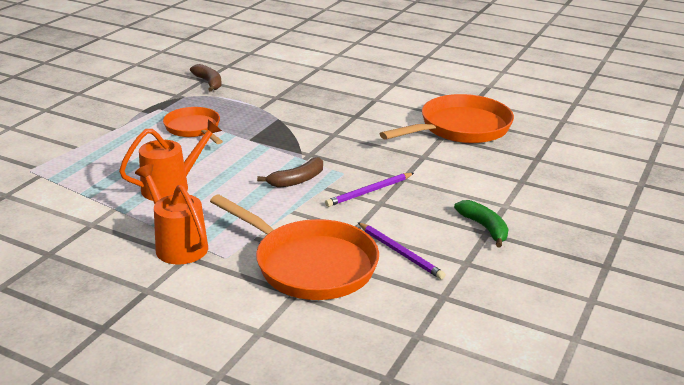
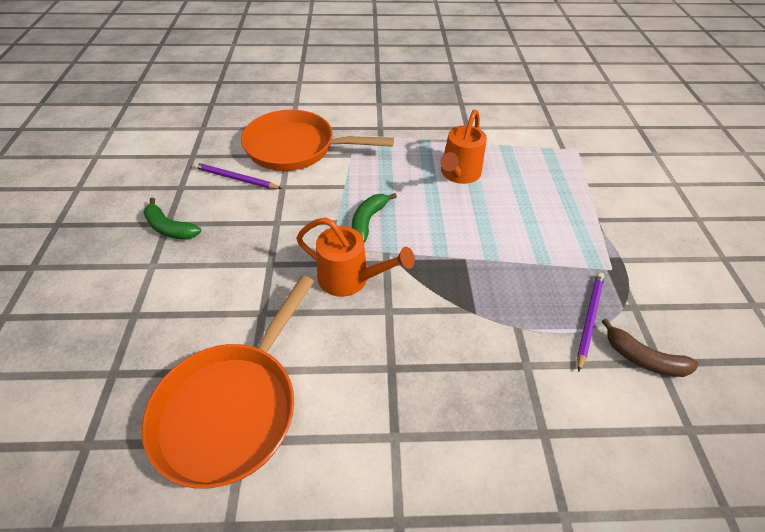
camera: 150 degrees right, 20 degrees up
(177, 245) = (396, 132): orange watering can -> orange watering can (351, 279)
(194, 128) = (535, 252): orange pan -> none
(297, 180) = (368, 220): brown banana -> green banana
(369, 192) = (293, 232): purple pencil -> purple pencil (589, 319)

